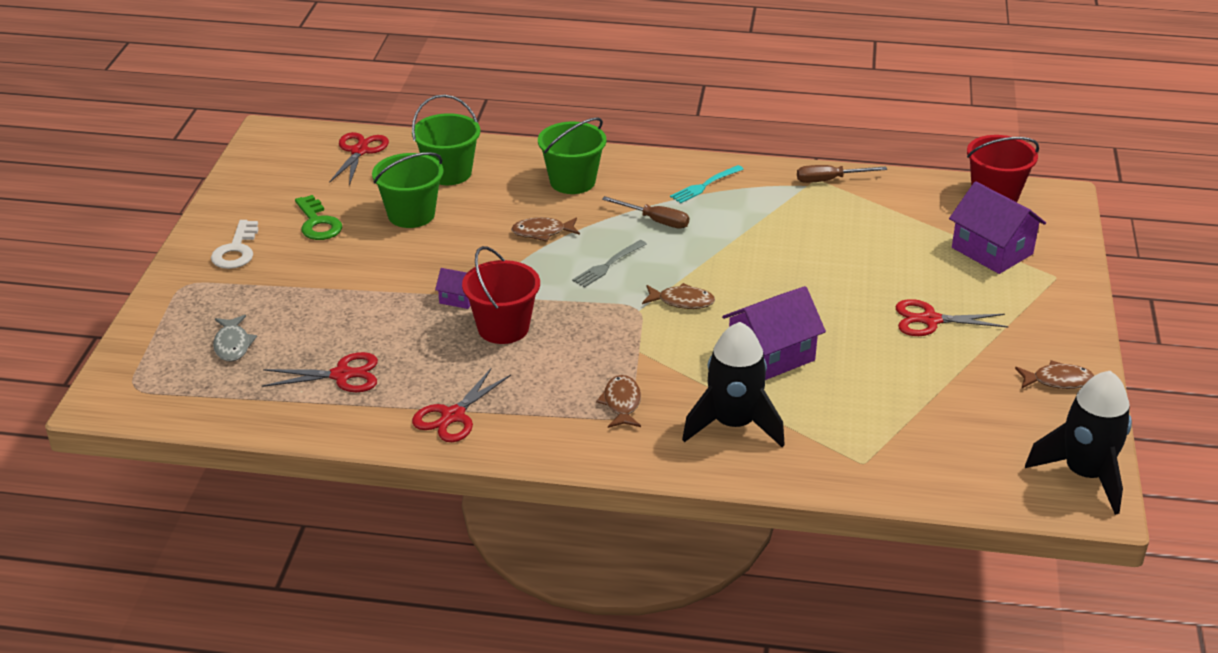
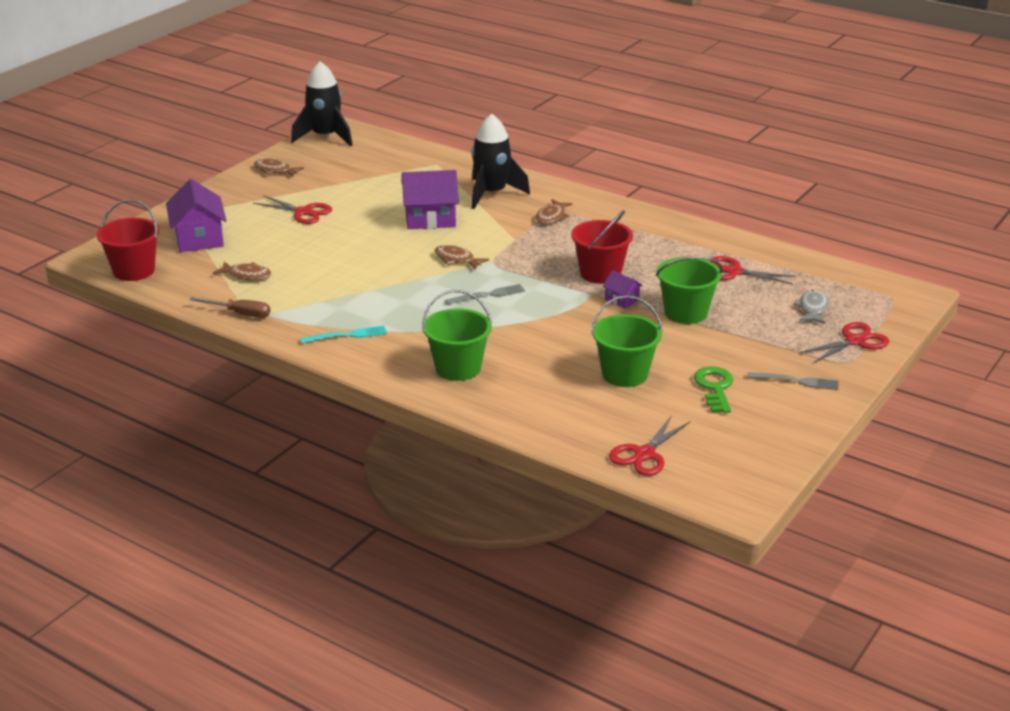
camera: 155 degrees left, 5 degrees down
(236, 250) = (797, 381): white key -> grey fork
(449, 173) = (566, 406): green bucket -> green bucket (685, 313)
(453, 416) = (666, 234): red scissors -> red scissors (855, 341)
(542, 232) = (520, 331): brown fish -> brown fish (247, 275)
(655, 221) = (419, 317): brown screwdriver -> none

